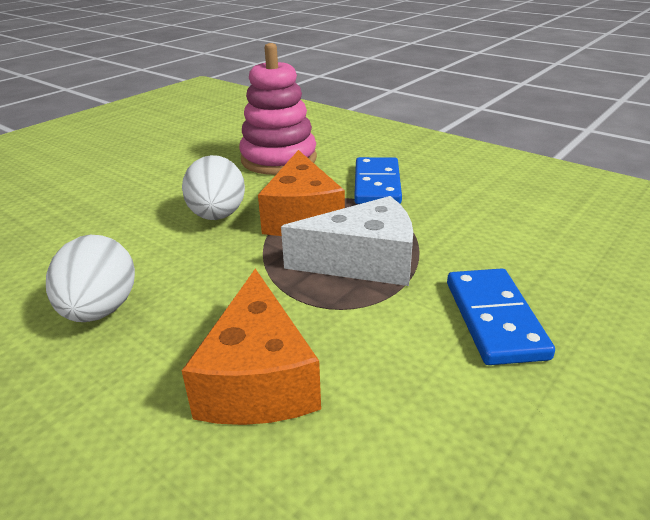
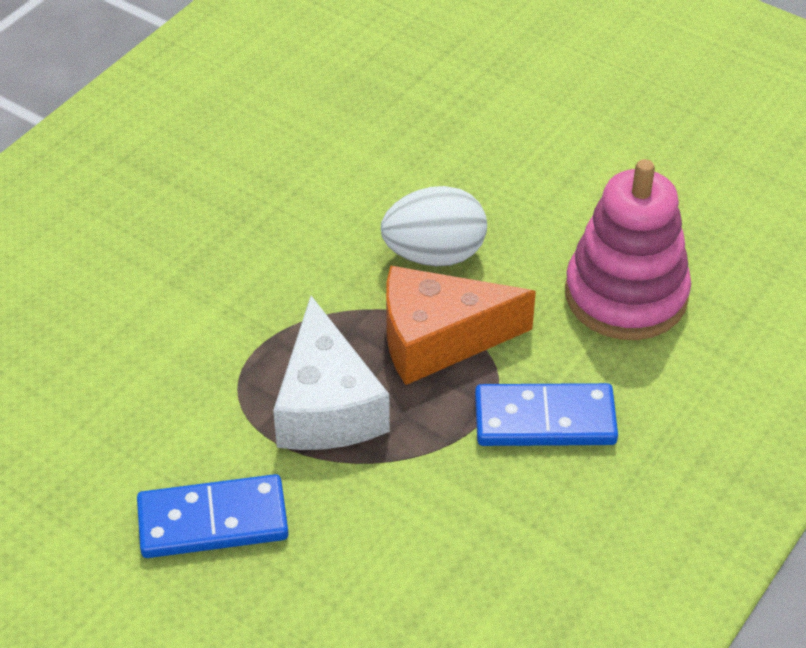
camera: 85 degrees right, 15 degrees up
(100, 310) = (238, 203): white egg -> none
(258, 379) = (136, 333): orange cheese -> none

